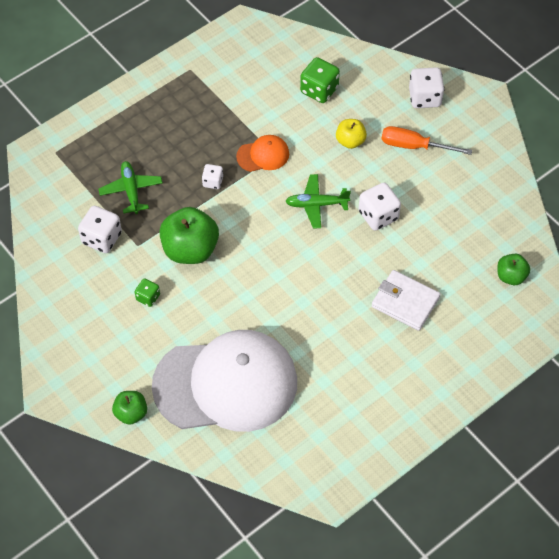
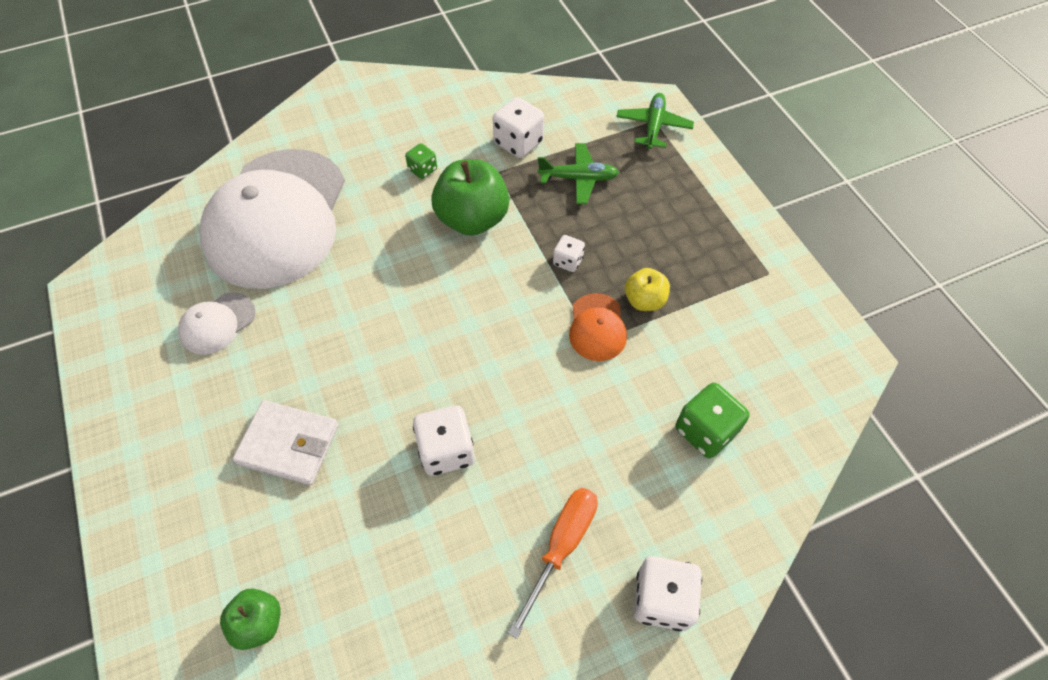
camera: 105 degrees right, 0 degrees up
(131, 413) = (288, 133): green apple -> none
(316, 204) = (493, 373): green plane -> green plane (653, 126)
(333, 384) = (217, 323): none -> white cap
(350, 141) = (595, 449): yellow apple -> yellow apple (644, 300)
(405, 302) = (289, 444): white wallet -> white wallet turned 60 degrees clockwise

